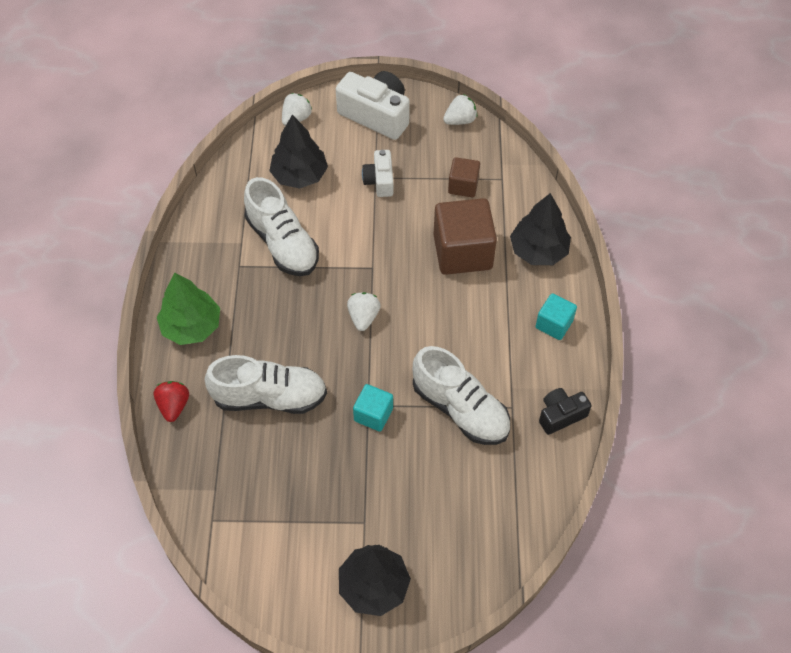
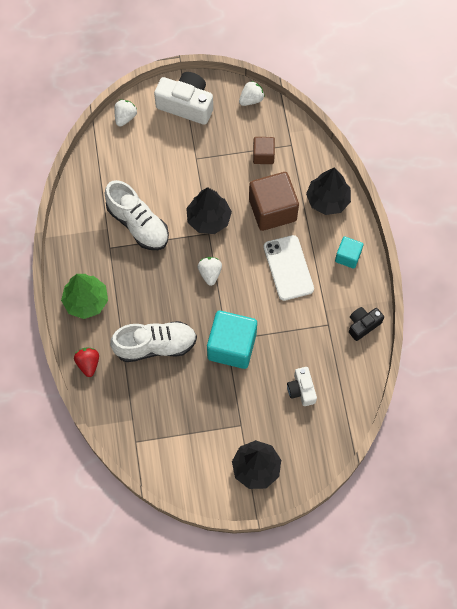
camera: 10 degrees left, 10 degrees up
(299, 175) = (138, 166): black tree -> black tree (208, 219)
(373, 414) = (232, 346): turquoise cube -> turquoise cube, size x1.87
(379, 181) = (200, 161): white camera -> white camera (301, 390)
(460, 409) = (292, 332): white shoe -> none
(470, 326) = (288, 268): none -> white phone

